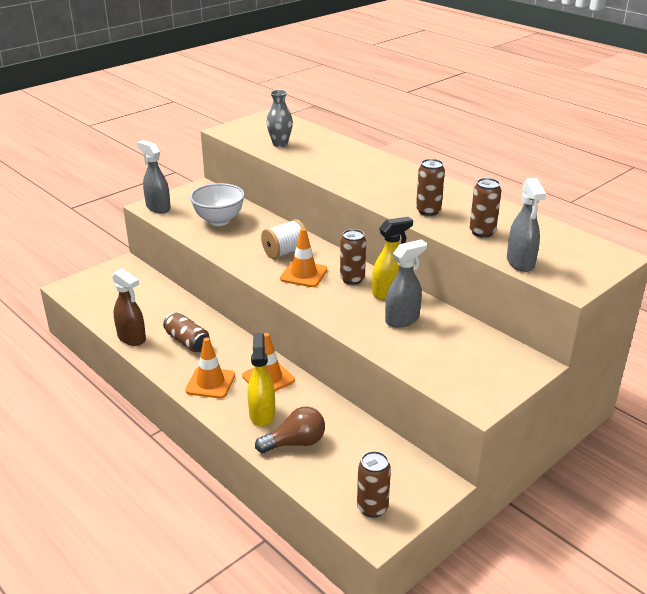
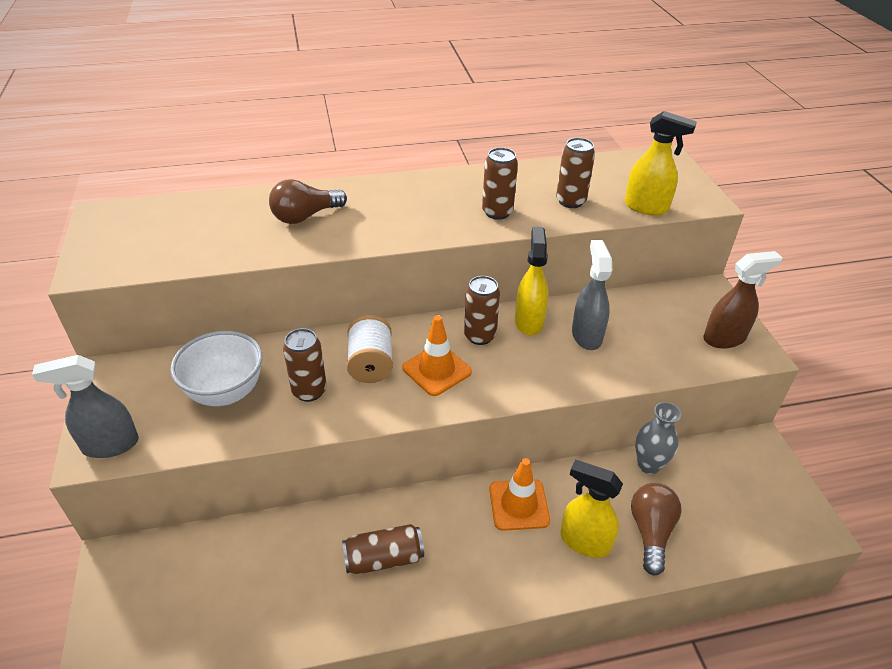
camera: 60 degrees left, 10 degrees up
(132, 338) = (323, 626): brown spray bottle -> brown spray bottle (724, 338)
(210, 383) = (492, 569): orange traffic cone -> none
(280, 144) = (201, 242): grey vase -> grey vase (648, 465)
(339, 159) = (305, 216): none -> brown light bulb
(372, 508) = (778, 513): brown can -> brown can (309, 391)
(520, 262) = (646, 207): grey spray bottle -> yellow spray bottle

